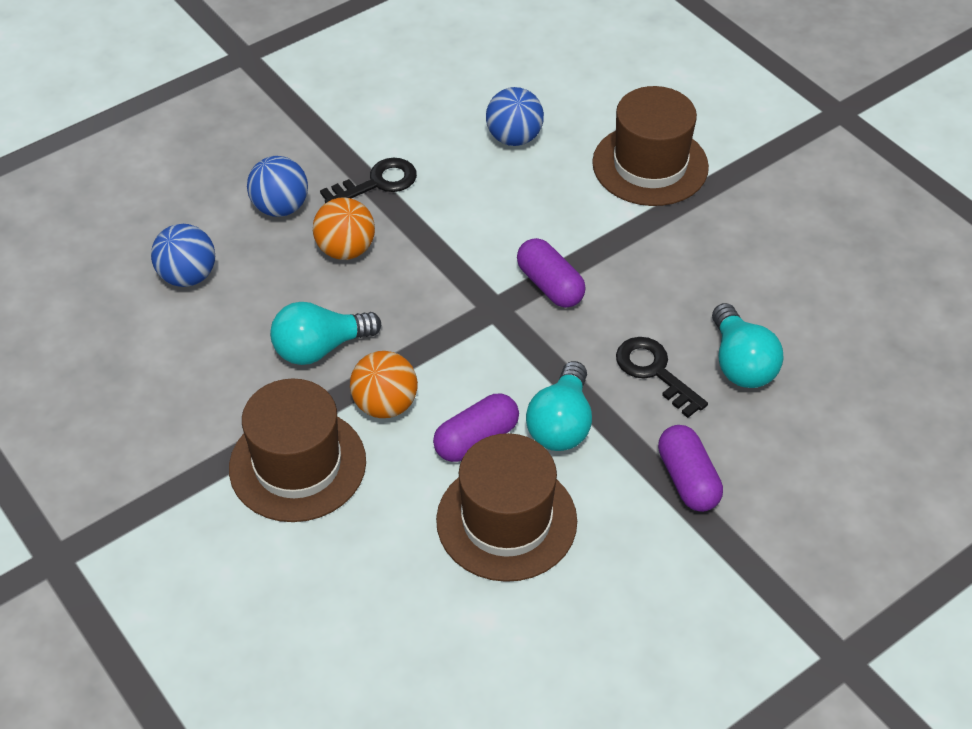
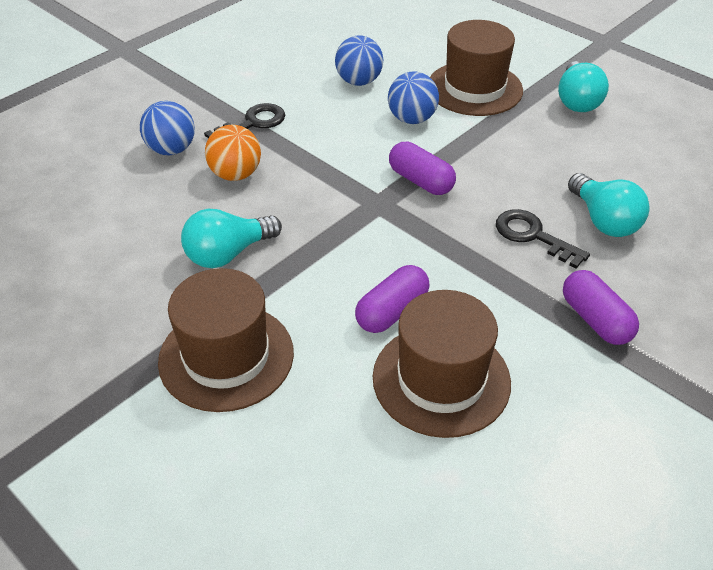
camera: 10 degrees left, 5 degrees down
(188, 276) = (95, 210): blue ball -> blue ball (412, 119)
(385, 404) = (299, 293): orange ball -> none
(561, 424) = (465, 288): turquoise light bulb -> turquoise light bulb (577, 101)

